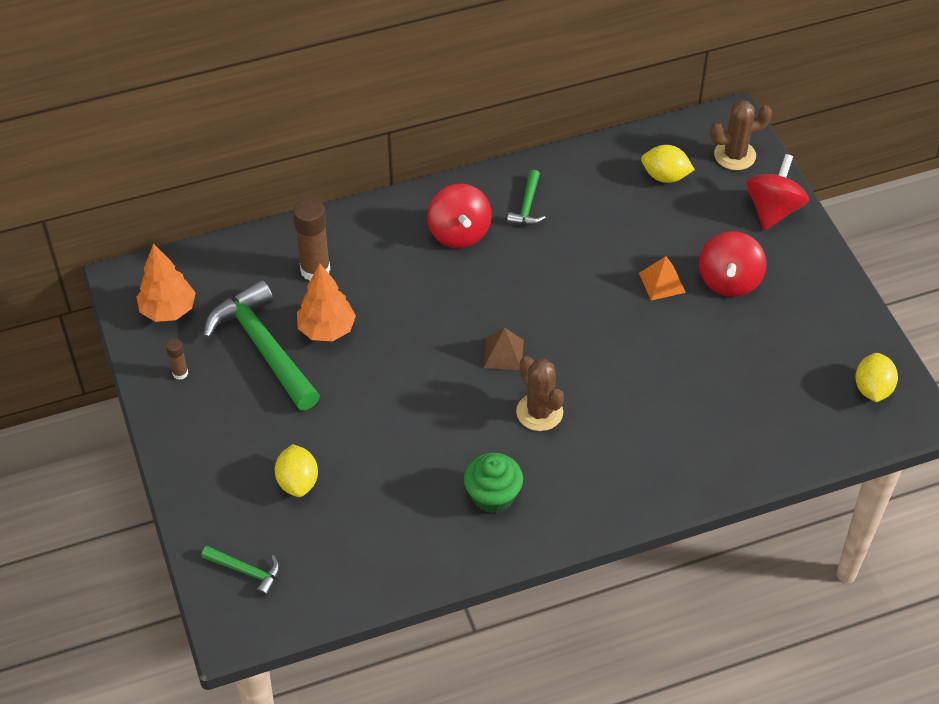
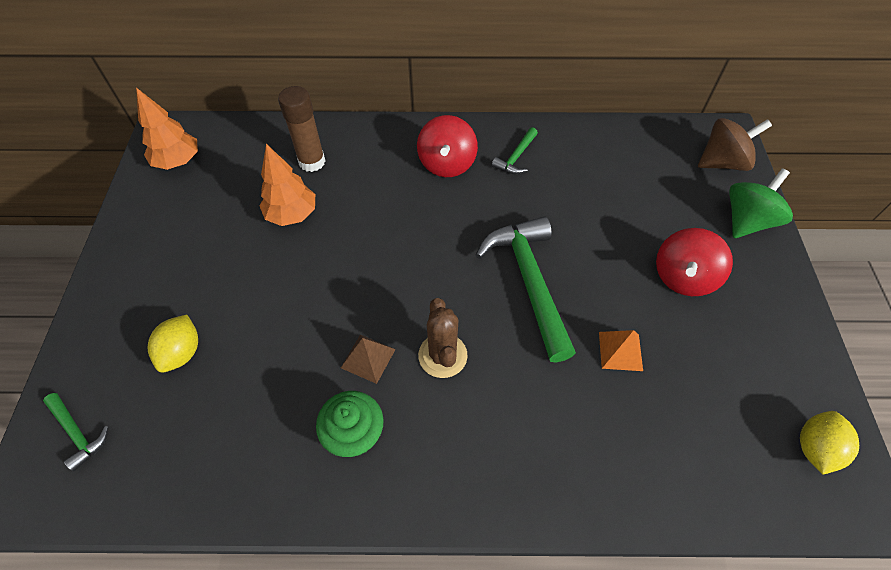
camera: 20 degrees right, 5 degrees up
(180, 373) = (152, 216): brown glue stick -> none
(264, 347) = (232, 215): green hammer -> green hammer (529, 282)
(503, 353) = (435, 284): brown pyramid -> brown pyramid (368, 358)
(662, 282) = (615, 260): orange pyramid -> orange pyramid (620, 351)
(665, 176) = (650, 164): yellow lemon -> none
(734, 155) = (722, 162): brown cactus -> brown spinning top
(773, 210) = (747, 221): red spinning top -> green spinning top

